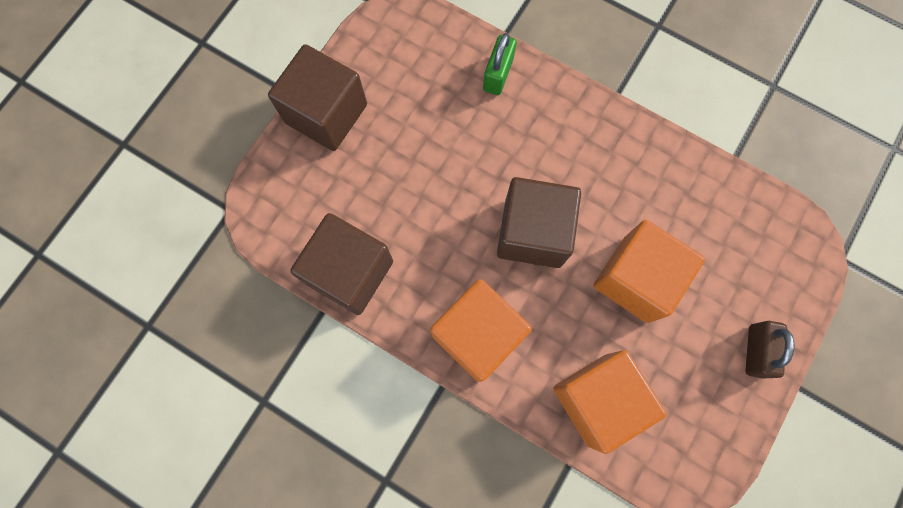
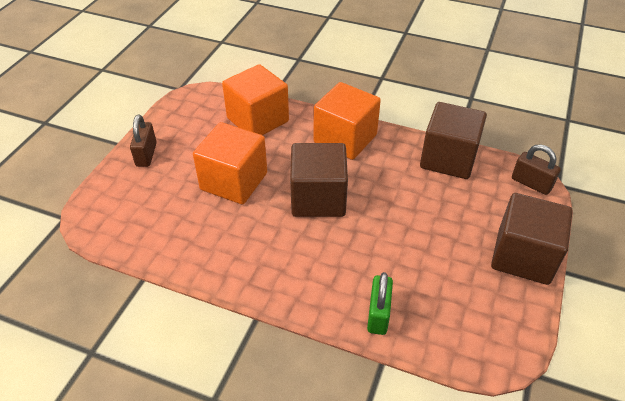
camera: 170 degrees right, 30 degrees down
(264, 212) = (531, 183): none -> brown padlock

